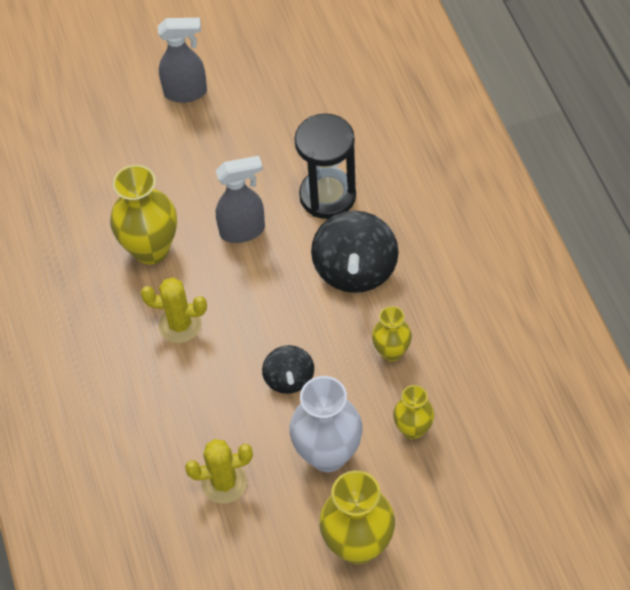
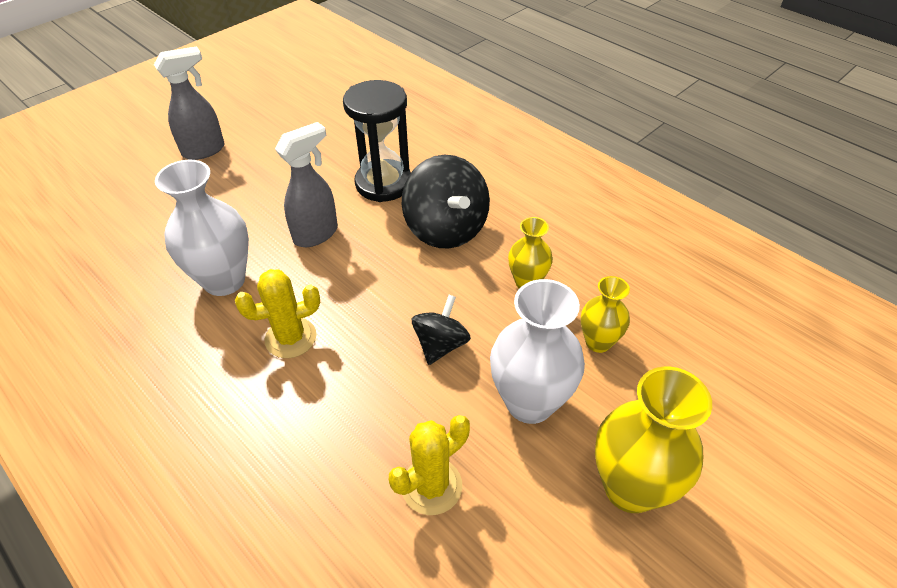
camera: 30 degrees left, 10 degrees down
(151, 249) = (224, 280): yellow vase -> white vase
(289, 379) = (440, 345): black spinning top -> black spinning top turned 120 degrees counterclockwise

